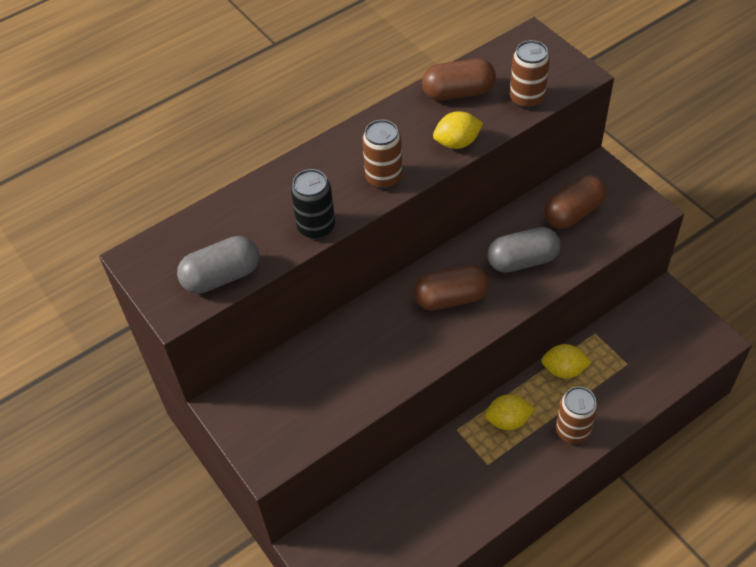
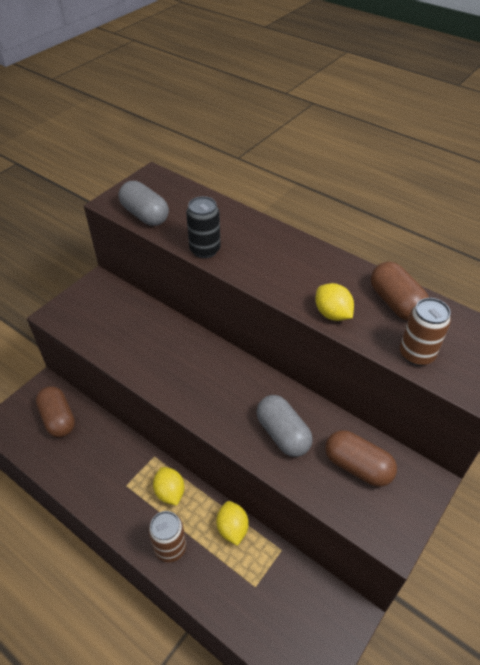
camera: 70 degrees right, 5 degrees down
(384, 178) = (270, 276): brown can -> none
(450, 298) = (224, 389): brown capsule -> brown capsule (58, 419)

